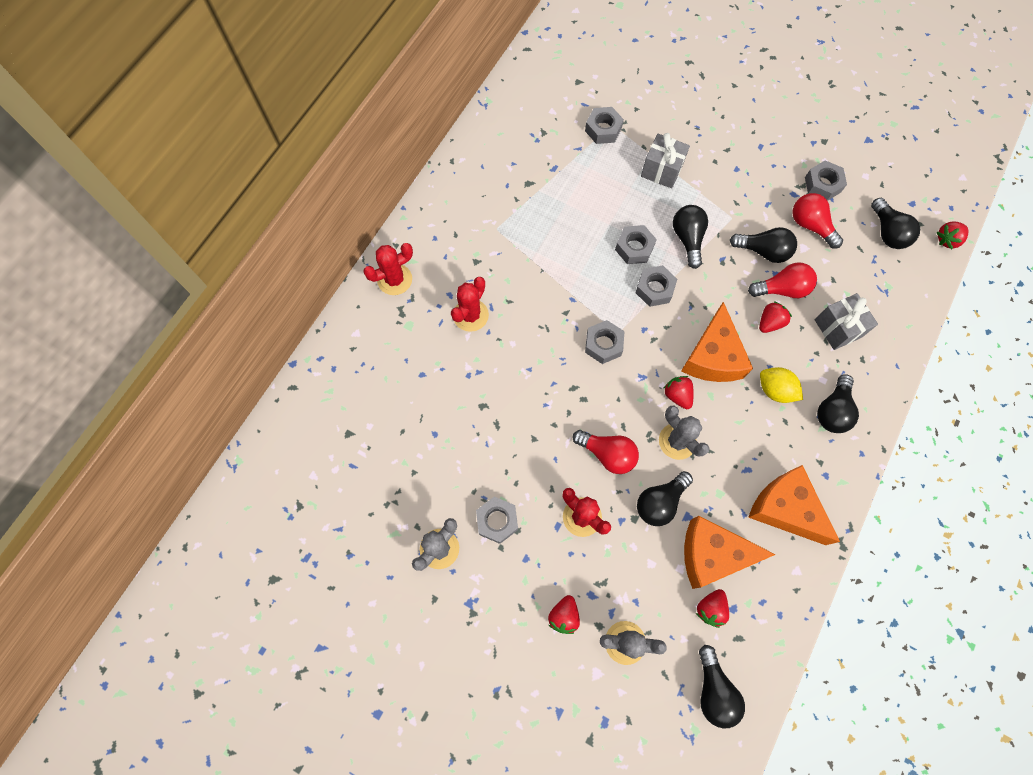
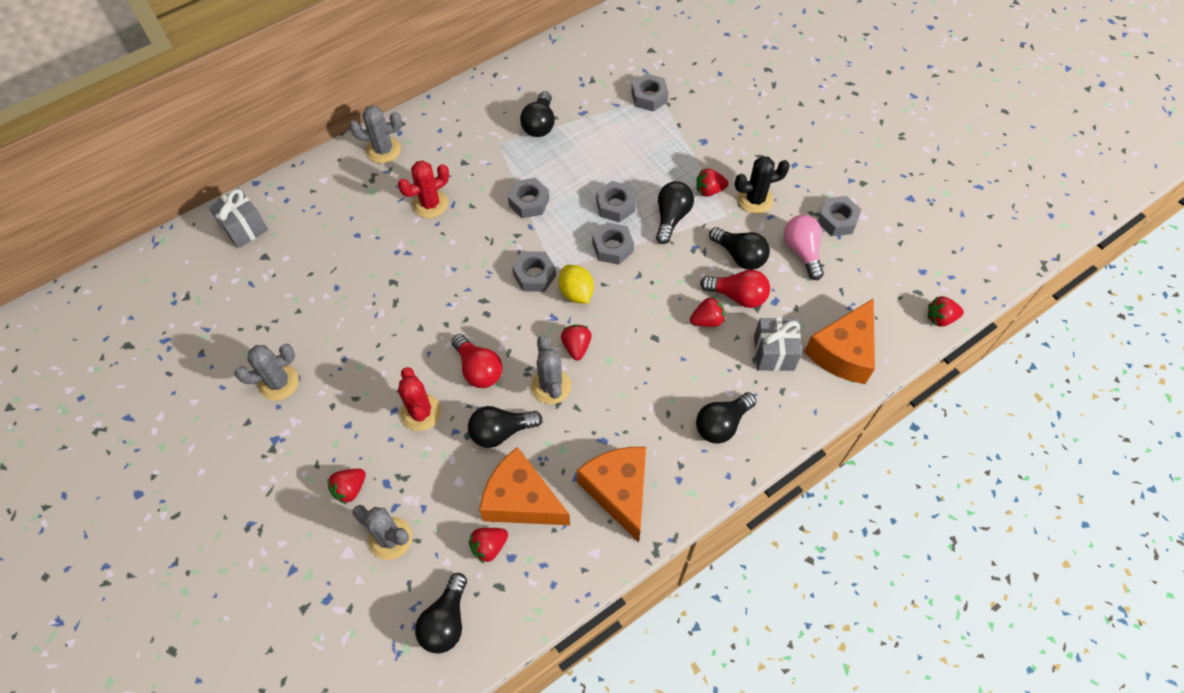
camera: 25 degrees right, 10 degrees down
(394, 279) = (383, 150): red cactus -> grey cactus
(497, 521) = (343, 382): grey nut -> grey nut (529, 202)
(661, 170) = (683, 150): grey gift -> grey gift (244, 228)
(704, 200) = (709, 190): none -> red strawberry
(712, 356) = (632, 327): orange cheese -> orange cheese (843, 352)
(747, 193) = (755, 199): none -> black cactus
(775, 390) = (675, 381): yellow lemon -> yellow lemon (576, 293)
(810, 226) = (802, 251): red light bulb -> pink light bulb
(887, 232) = (879, 287): black light bulb -> black light bulb (539, 124)

